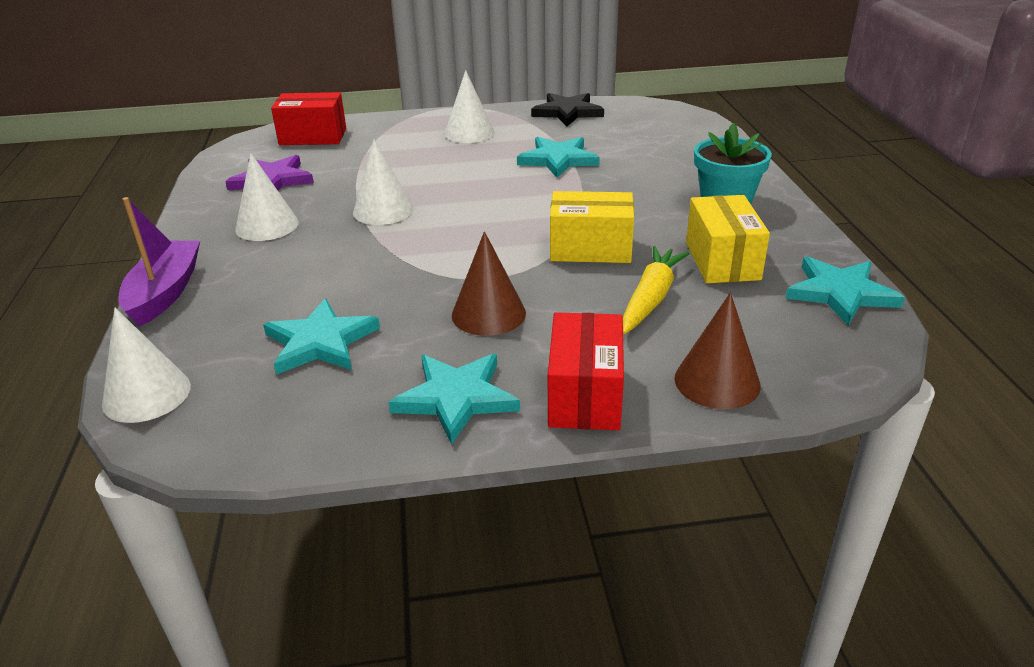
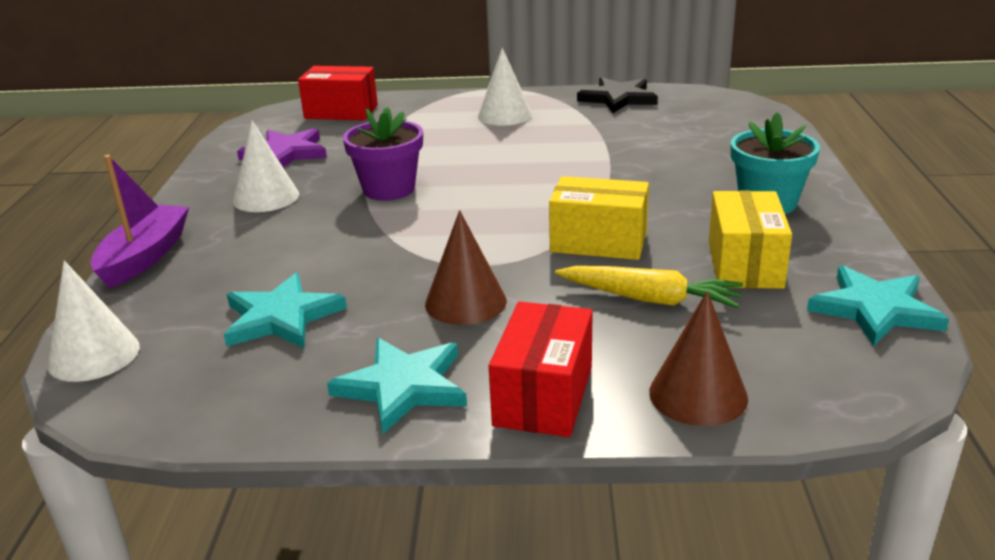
camera: 10 degrees right, 5 degrees down
(383, 210) = (389, 189): white cone -> purple flower pot
(558, 160) = (592, 147): turquoise star -> none
(651, 298) = (650, 299): yellow carrot -> yellow carrot turned 75 degrees clockwise

